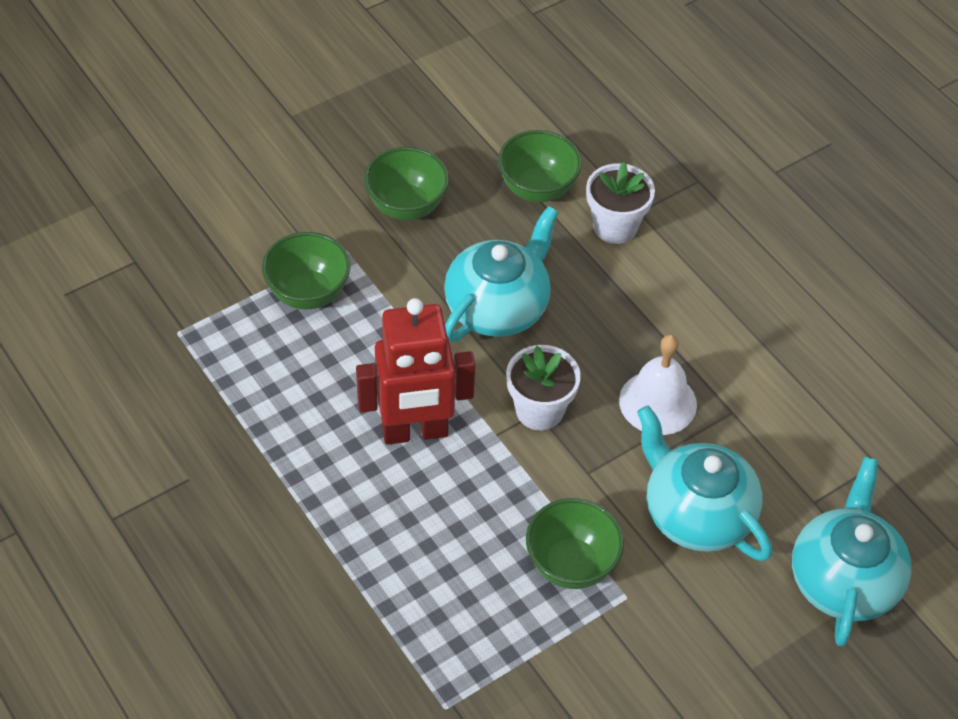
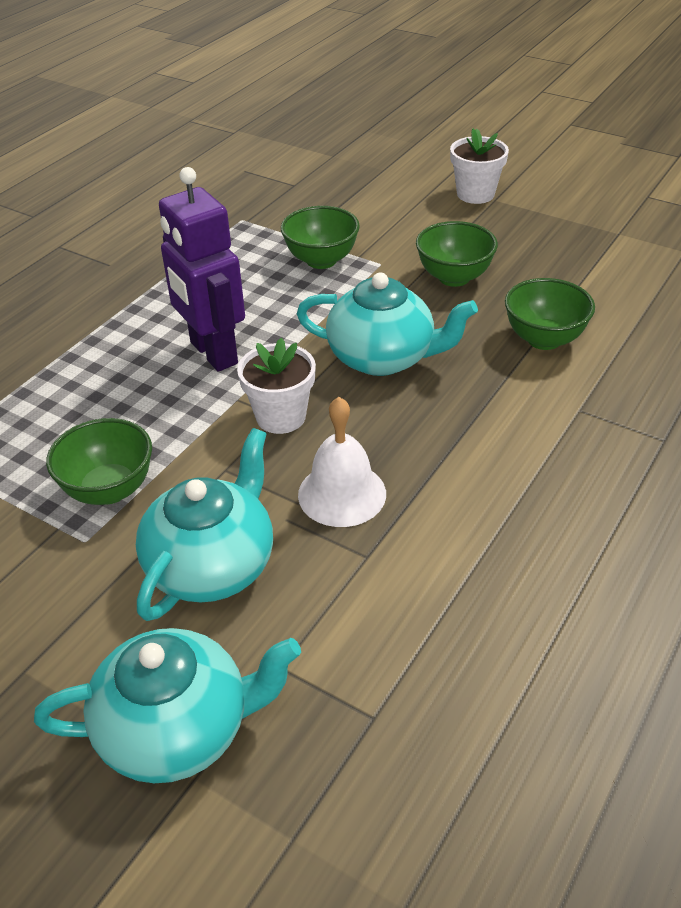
camera: 70 degrees right, 10 degrees down
(415, 432) = (213, 353): red robot -> purple robot
(615, 226) = (544, 400): white flower pot -> white flower pot (475, 194)

